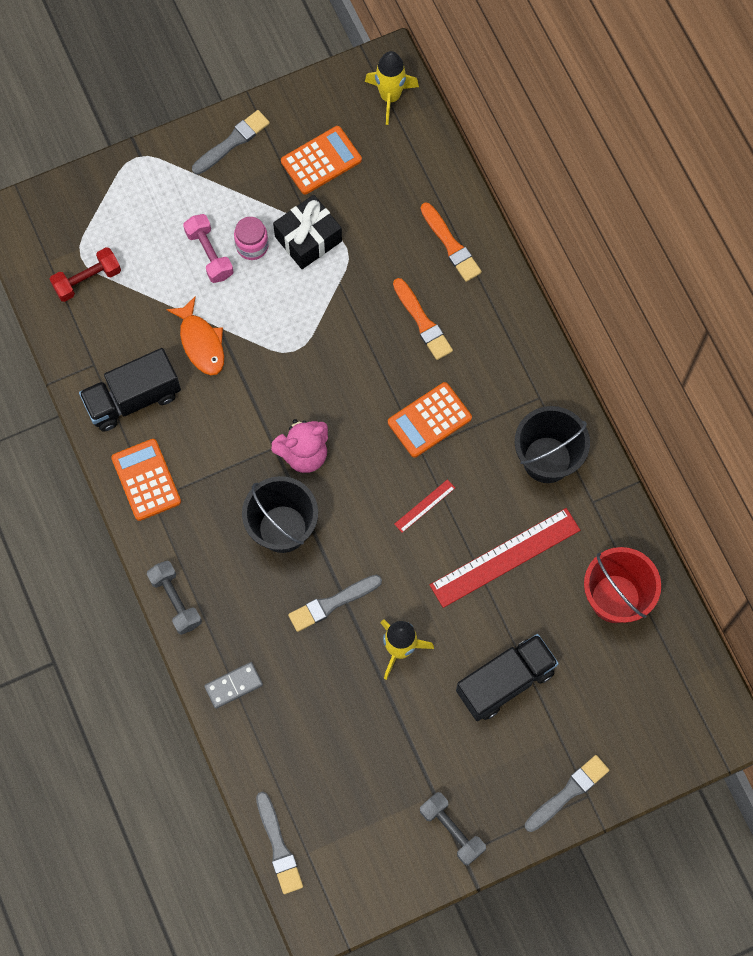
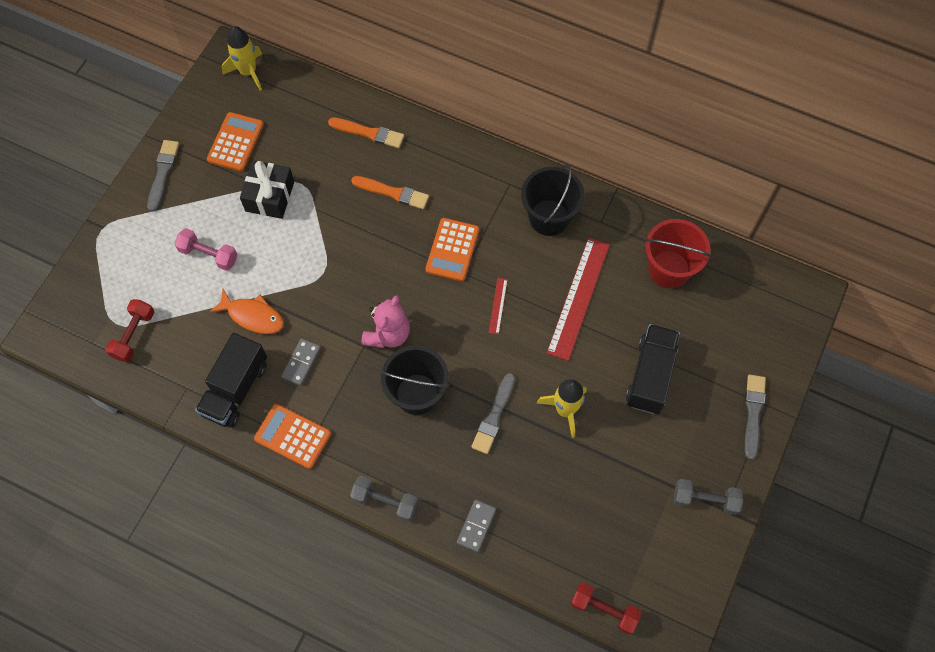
camera: 40 degrees left, 5 degrees down
(207, 419) = (301, 363): none -> grey domino
(252, 246) = (234, 228): pink jar -> none
(278, 846) = (604, 610): grey brush -> red dumbbell

